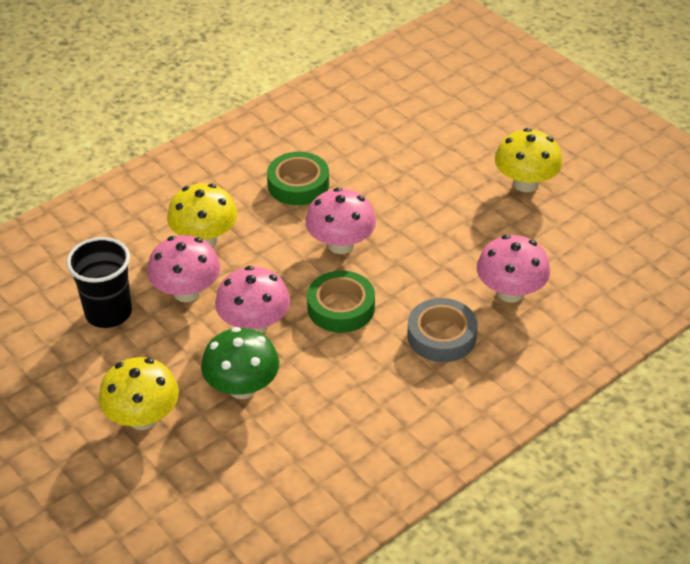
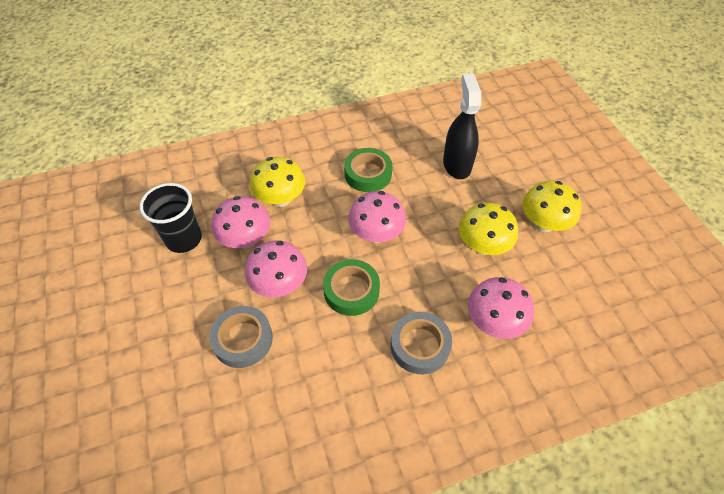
camera: 20 degrees right, 10 degrees up
(143, 418) = (157, 341): yellow mushroom -> yellow mushroom (482, 246)
(242, 387) = (243, 339): green mushroom -> grey tape
(401, 147) = (457, 164): none -> black spray bottle

